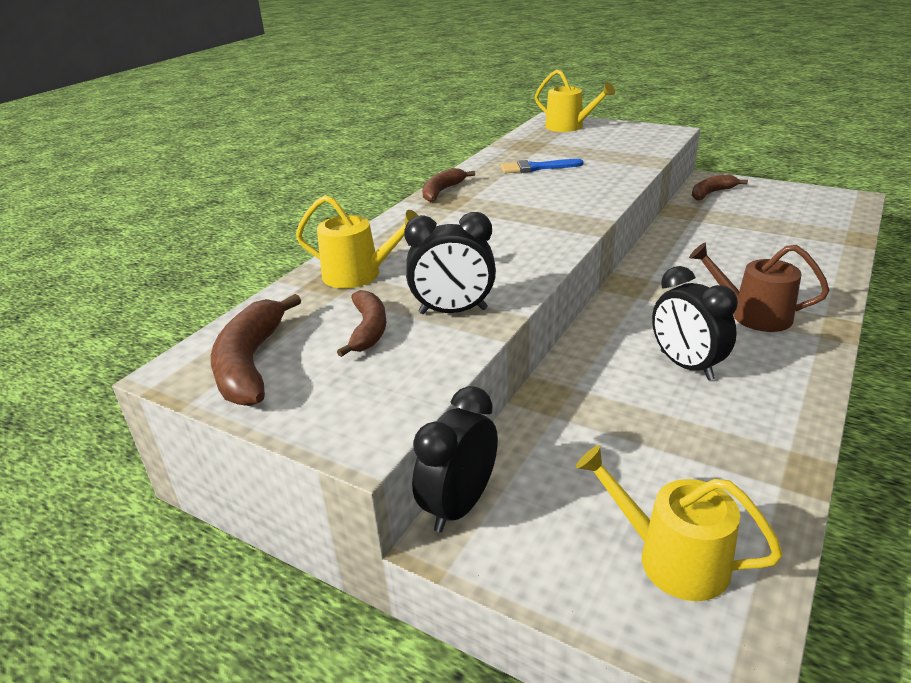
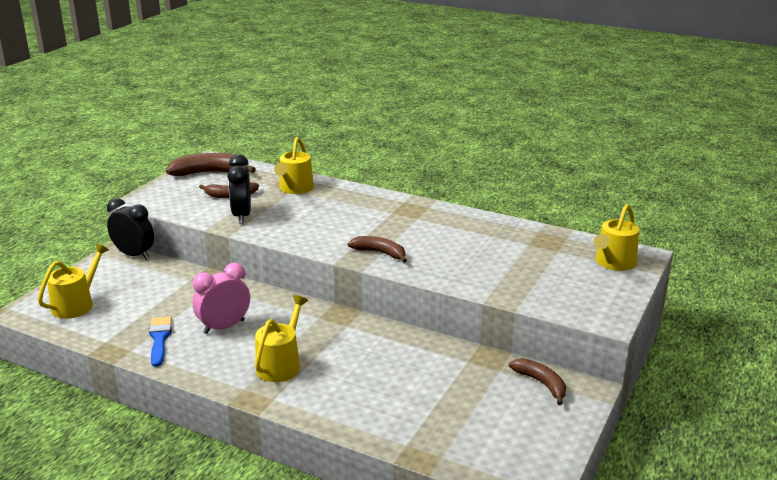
camera: 85 degrees right, 5 degrees down
(442, 191) = (429, 207): brown banana -> brown banana (380, 253)
(537, 168) = (483, 243): blue brush -> blue brush (160, 339)
(686, 365) = (224, 327): black clock -> pink clock
(753, 315) = (281, 364): brown watering can -> yellow watering can

